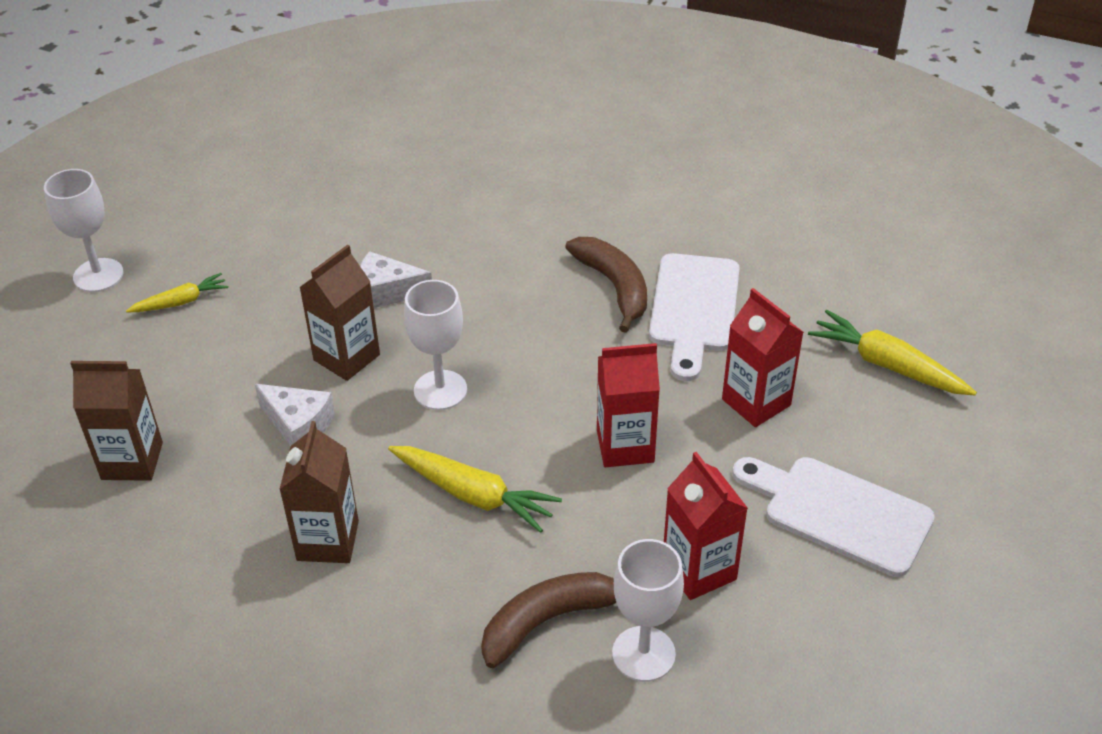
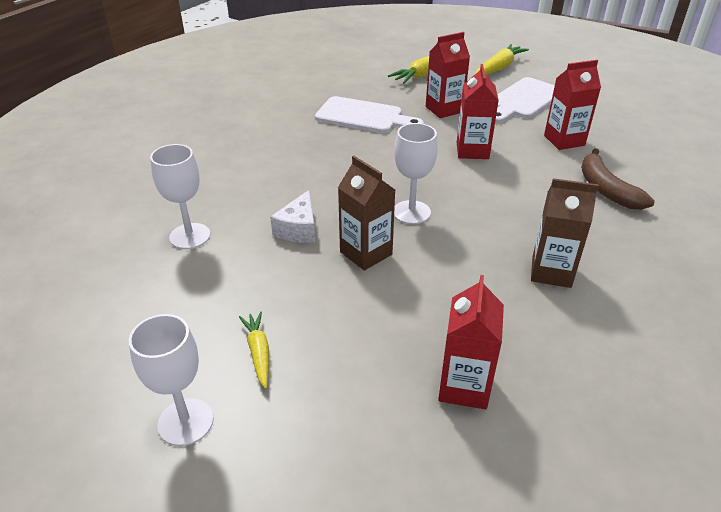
camera: 80 degrees left, 5 degrees down
(132, 461) = (464, 386): brown carton -> red carton
(298, 425) = (435, 281): white cheese -> none
(473, 495) = (509, 207): yellow carrot -> yellow carrot (499, 68)
(614, 287) = (333, 138): brown banana -> none
(643, 654) = (623, 163): white goblet -> white goblet (190, 236)

